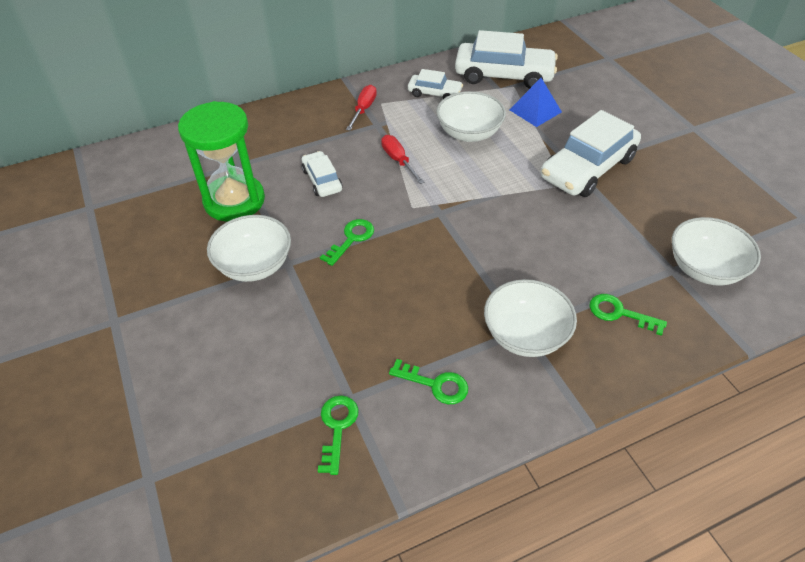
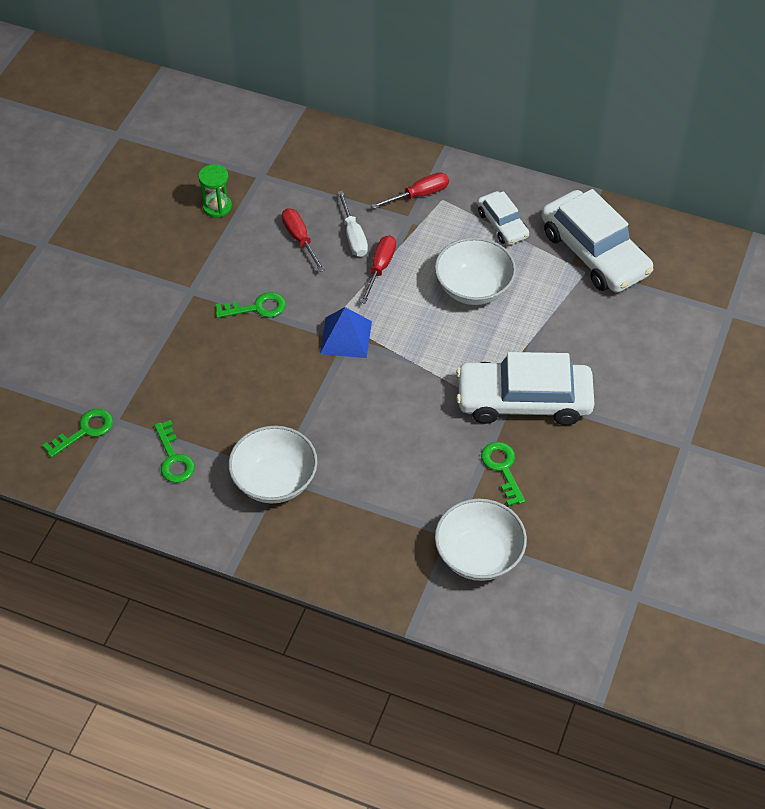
camera: 45 degrees right, 5 degrees up
(234, 201) = (217, 207): green hourglass -> green hourglass, size x0.46
(255, 265) = (169, 274): white bowl -> none
(322, 180) = (300, 239): white car -> red screwdriver
(355, 155) = (353, 236): none -> white screwdriver
(535, 111) = (565, 312): blue pyramid -> blue pyramid (345, 337)
(619, 313) = (361, 526): green key -> green key (502, 468)

